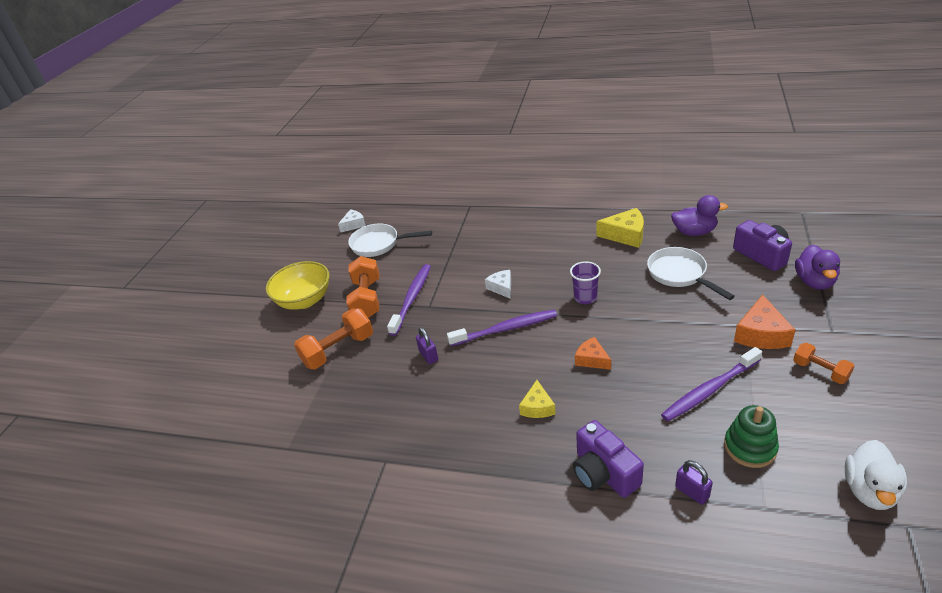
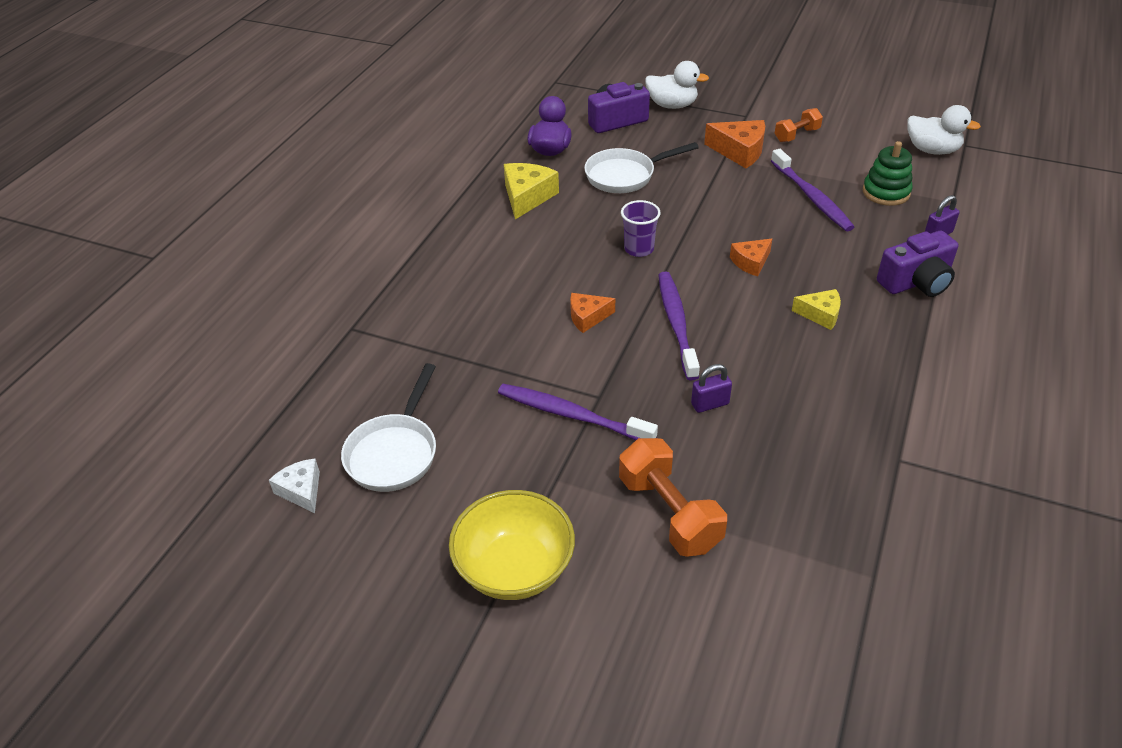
camera: 85 degrees left, 5 degrees up
(367, 299) = (549, 473): orange dumbbell -> none
(502, 288) = (587, 317): white cheese -> orange cheese
(814, 281) = (672, 105): purple duck -> white duck

